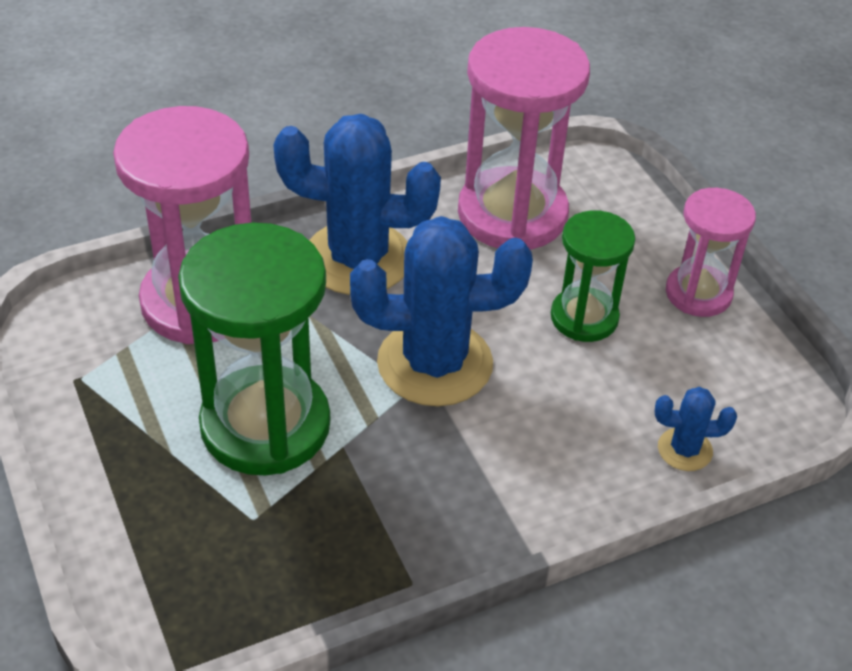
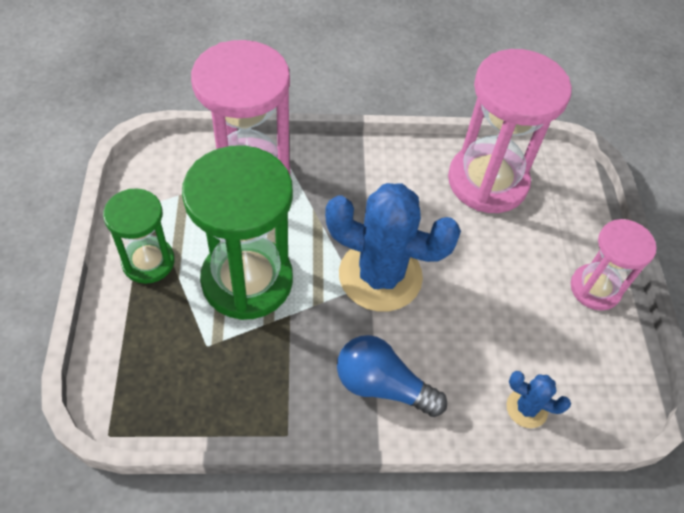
camera: 20 degrees right, 10 degrees up
(358, 258) = (365, 179): blue cactus -> none
(502, 486) = (382, 385): none -> blue light bulb
(584, 317) = (501, 278): green hourglass -> green hourglass (148, 262)

